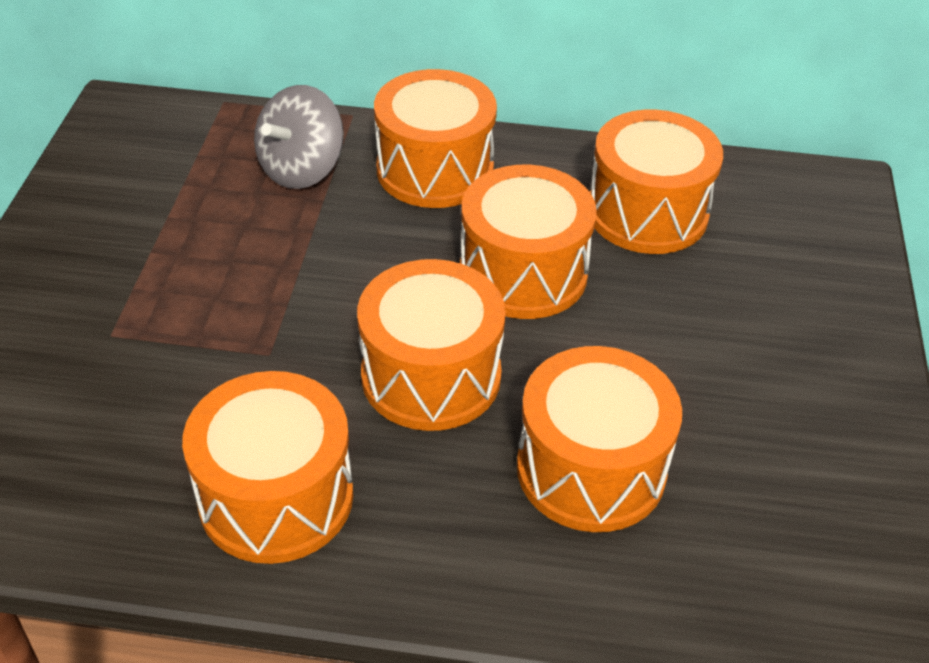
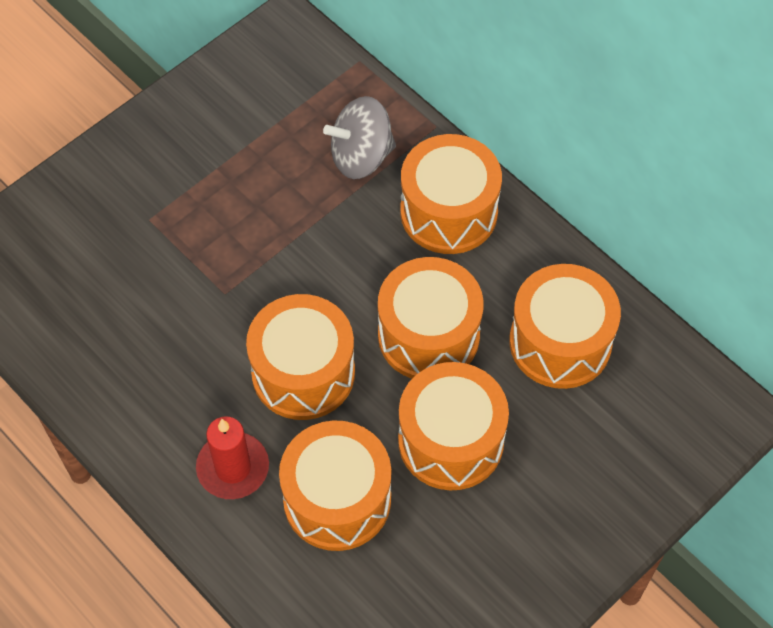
camera: 40 degrees right, 15 degrees up
(276, 497) = (153, 393): orange drum -> orange drum (451, 441)
(446, 513) = (233, 468): none -> red candle

